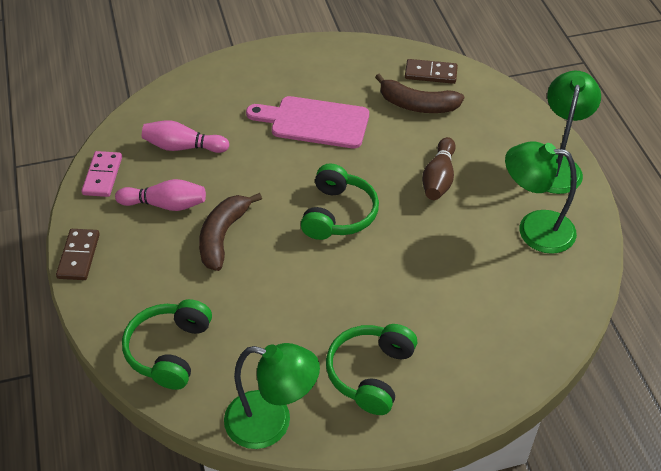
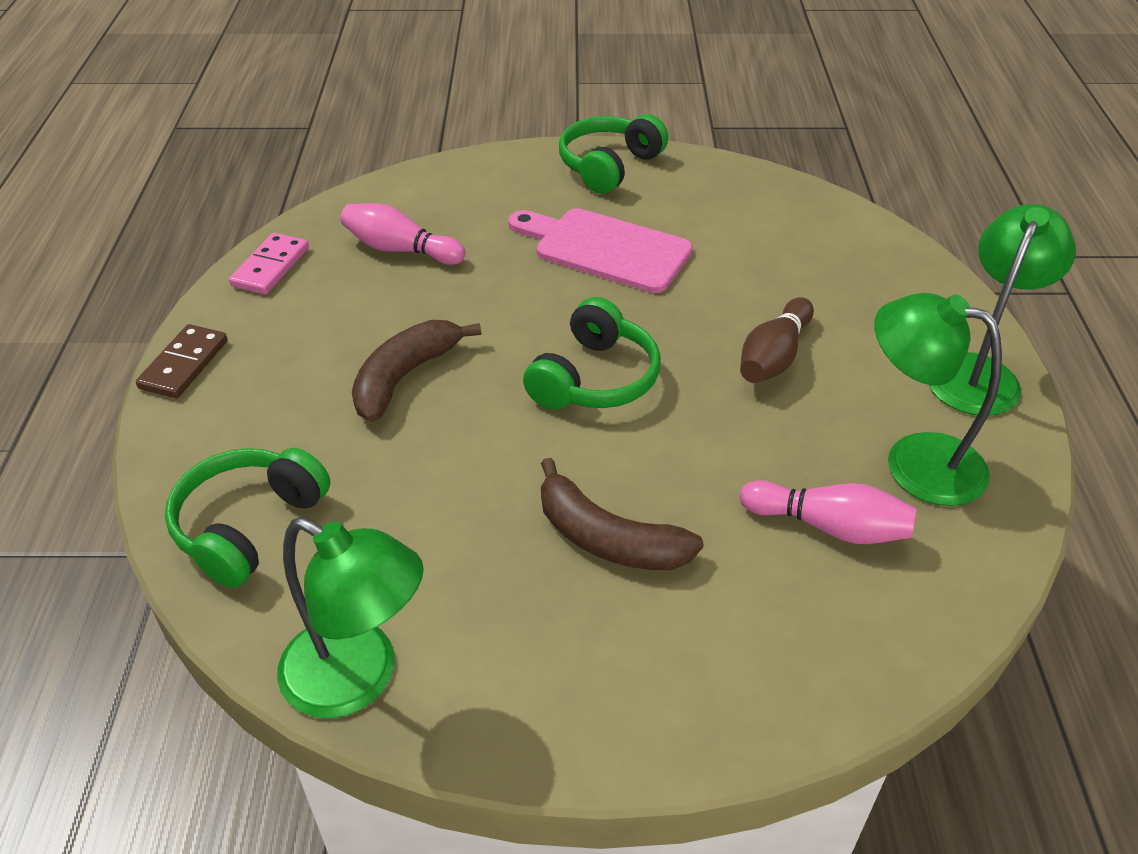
camera: 15 degrees right, 5 degrees down
(165, 204) = (340, 319): pink bowling pin -> pink bowling pin (829, 526)
(370, 373) = (557, 634): green headphones -> green headphones (609, 166)
(417, 105) = (771, 251): brown banana -> brown banana (608, 539)
(431, 73) = (806, 214): brown domino -> none

